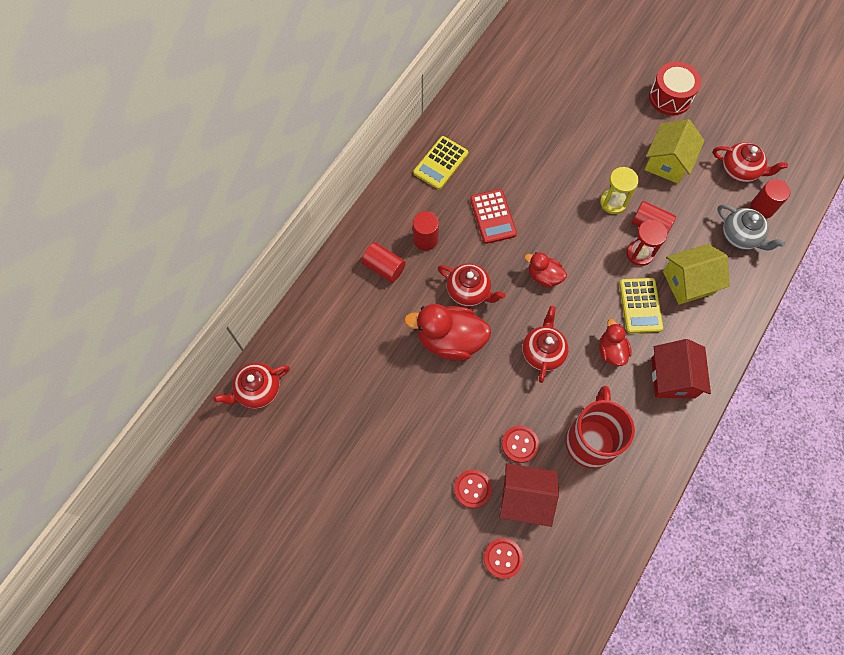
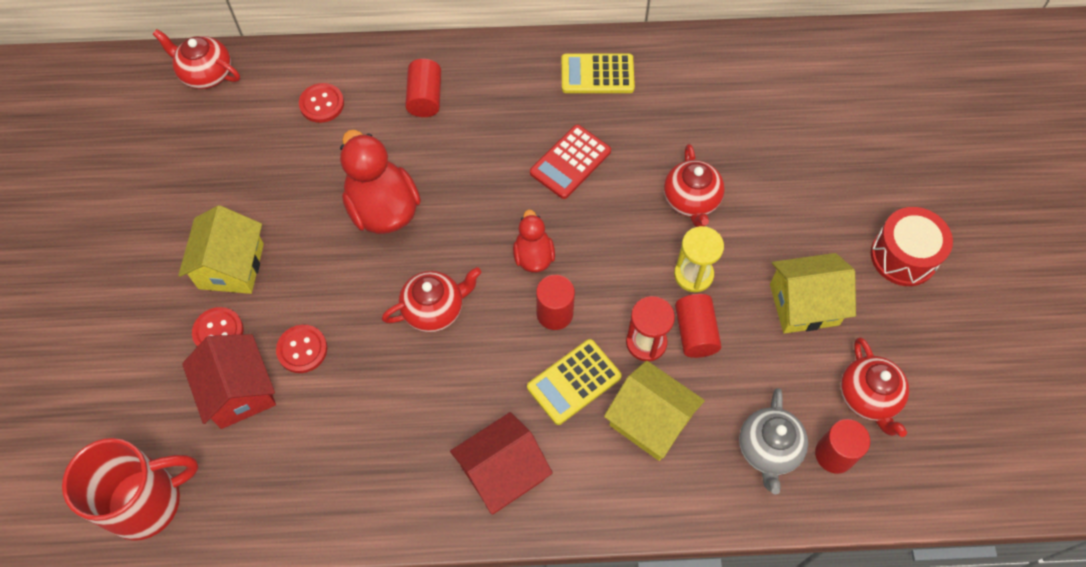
camera: 55 degrees right, 5 degrees down
(425, 239) = (489, 115): red cylinder -> red cylinder (554, 313)
(428, 455) = (231, 266): none -> yellow house
(469, 291) = (456, 192): red teapot -> red teapot (691, 200)
(503, 558) = (154, 408): red button -> red button (322, 104)
(591, 440) = (357, 422): red mug -> red mug (147, 501)
(611, 351) = (488, 382): red duck -> none

